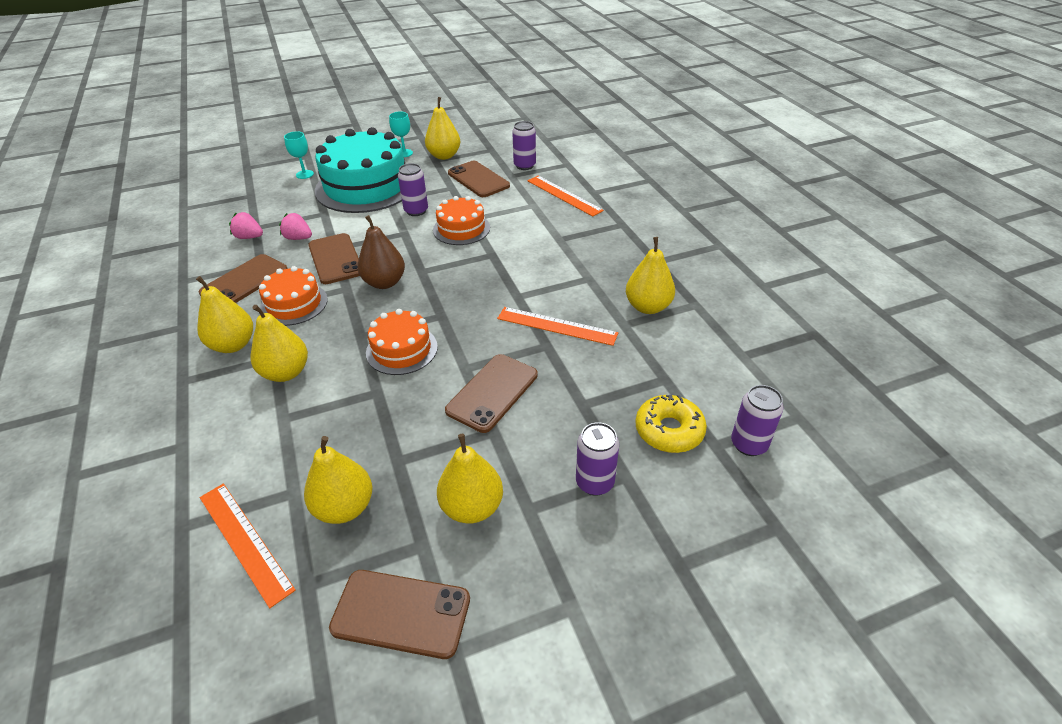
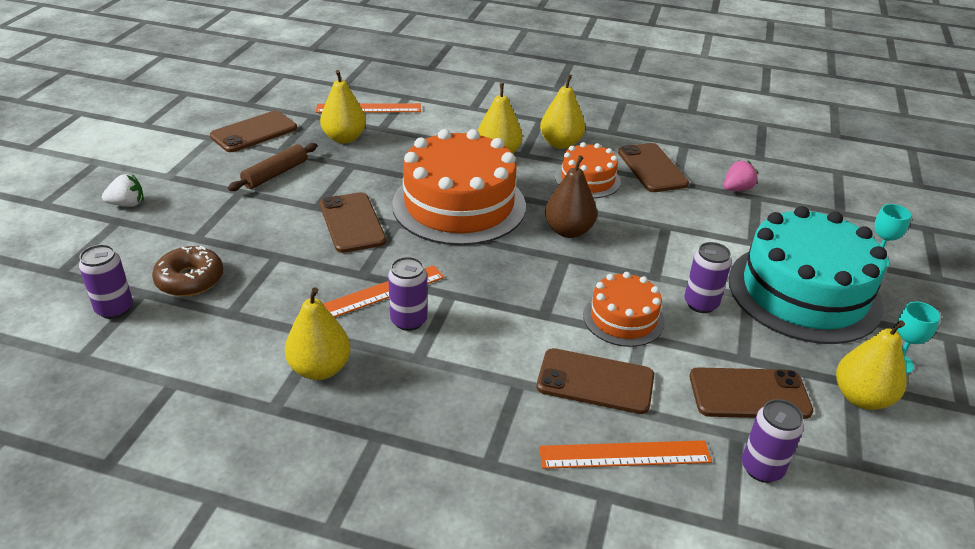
camera: 125 degrees right, 5 degrees down
(298, 238) = (708, 212): pink strawberry -> none
(335, 259) = (643, 220): brown phone -> brown phone (595, 381)
(402, 350) = (459, 205): orange cake -> orange cake, size x1.93
(472, 507) = (275, 174): yellow pear -> brown rolling pin
(594, 482) = (213, 223): purple can -> purple can (408, 321)
(652, 587) = (127, 204): none -> white strawberry
(669, 430) = (190, 279): yellow donut -> brown donut

